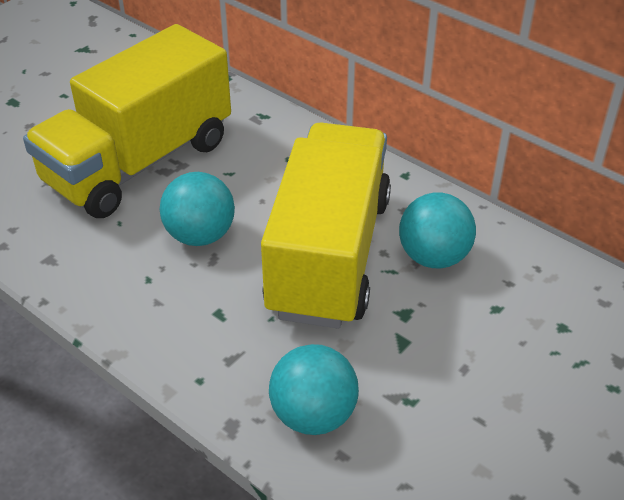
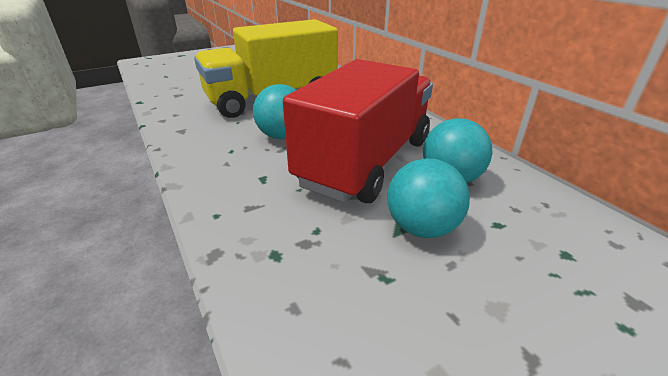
camera: 20 degrees right, 10 degrees down
(313, 415) = (288, 265): turquoise ball -> turquoise ball (422, 228)
(329, 255) = (366, 162): yellow truck -> red truck

